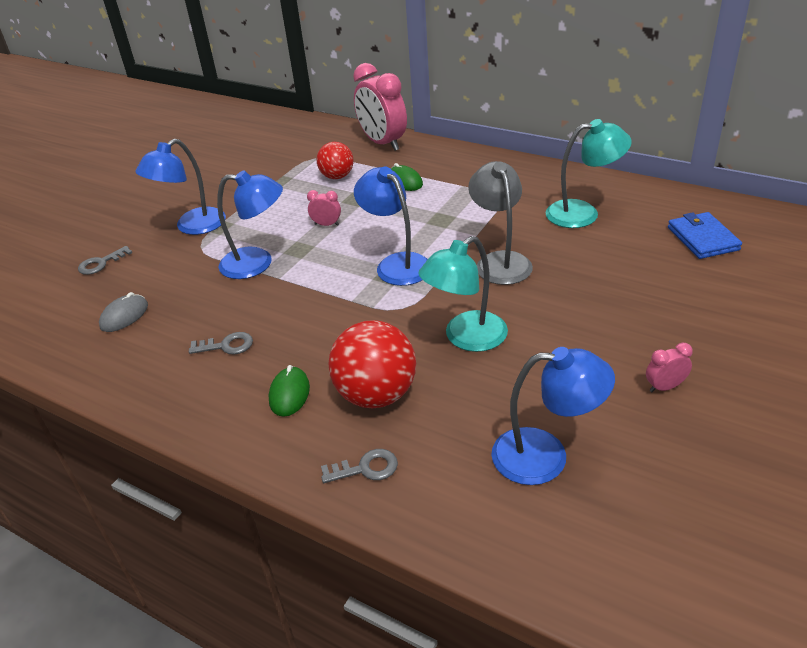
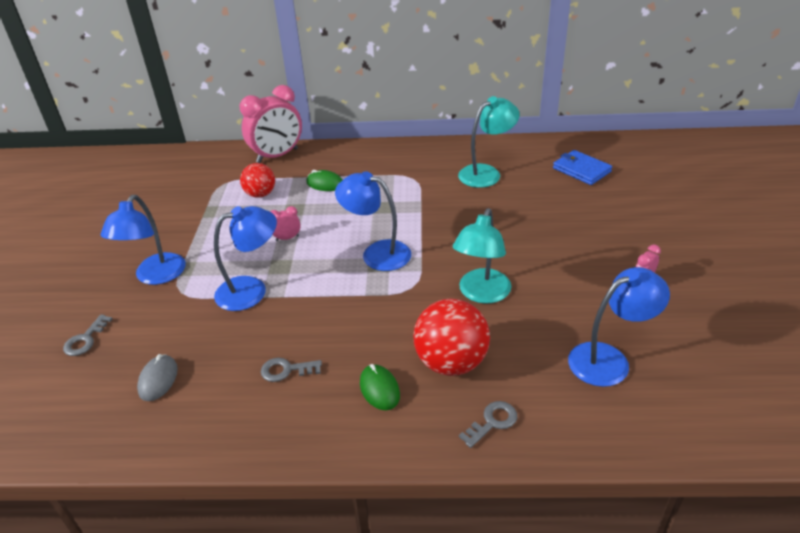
camera: 30 degrees left, 0 degrees up
(226, 346) = (286, 370): grey key -> grey key turned 150 degrees counterclockwise
(383, 143) = (277, 156): pink clock -> pink clock turned 60 degrees counterclockwise
(500, 261) = (457, 227): grey lamp -> none

